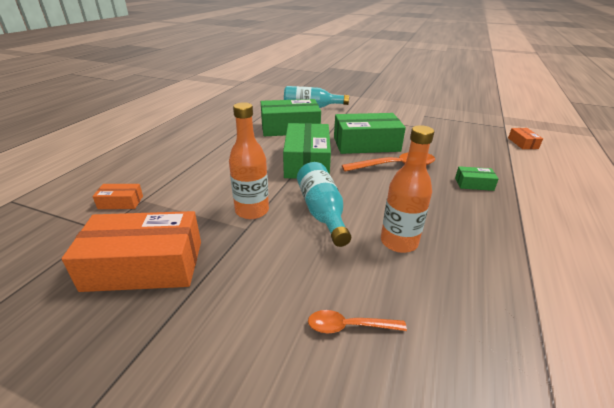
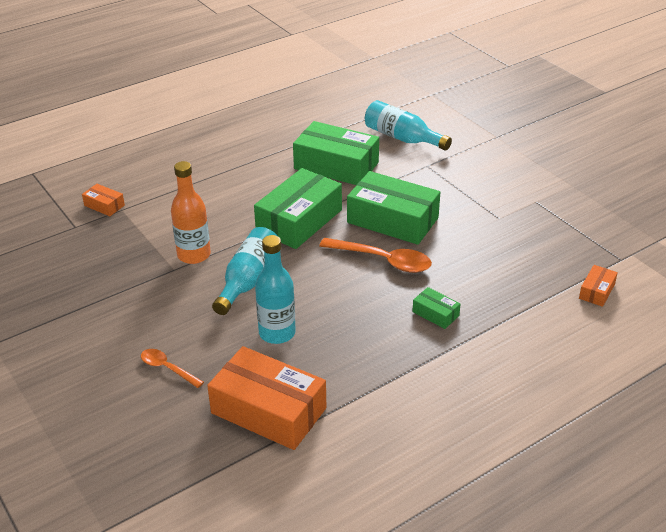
camera: 35 degrees right, 5 degrees up
(144, 265) = (82, 269): orange box -> orange box (268, 411)
(399, 242) = (277, 333): orange bottle -> turquoise bottle

